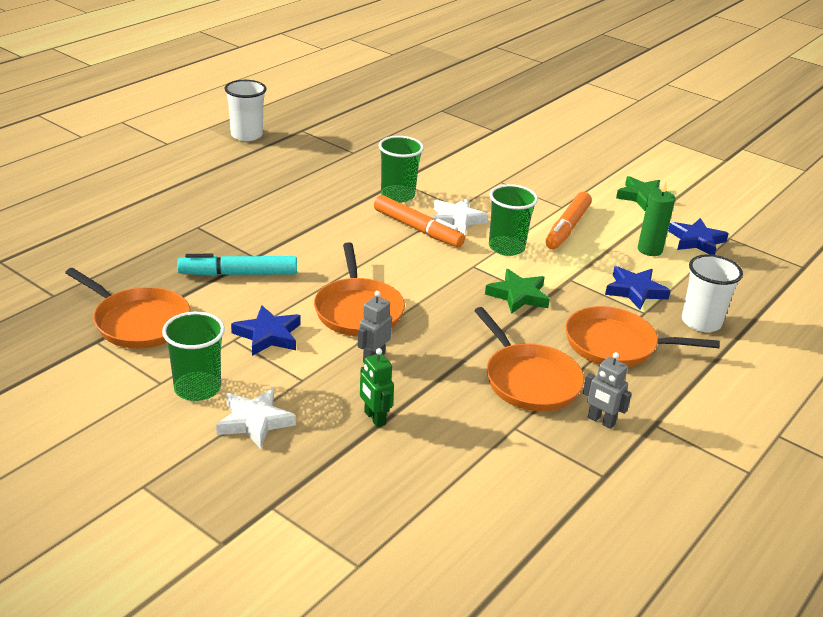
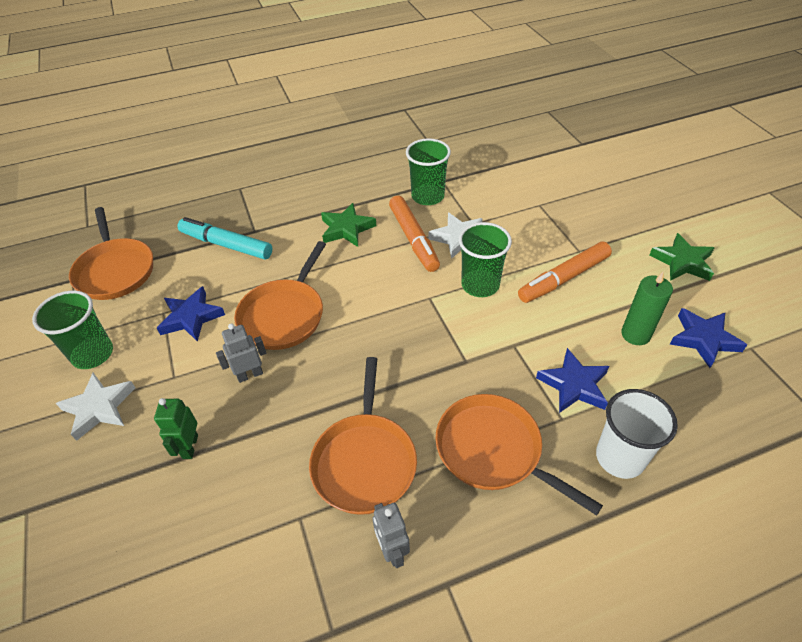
camera: 35 degrees right, 15 degrees up
(246, 135) = (356, 105): white cup -> none
(518, 295) = (443, 348): green star -> green star (347, 229)

